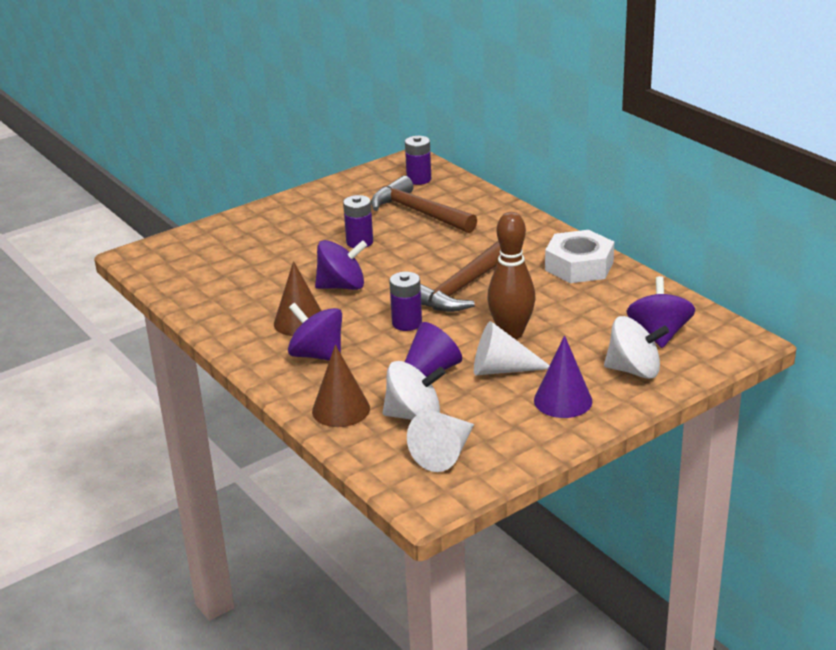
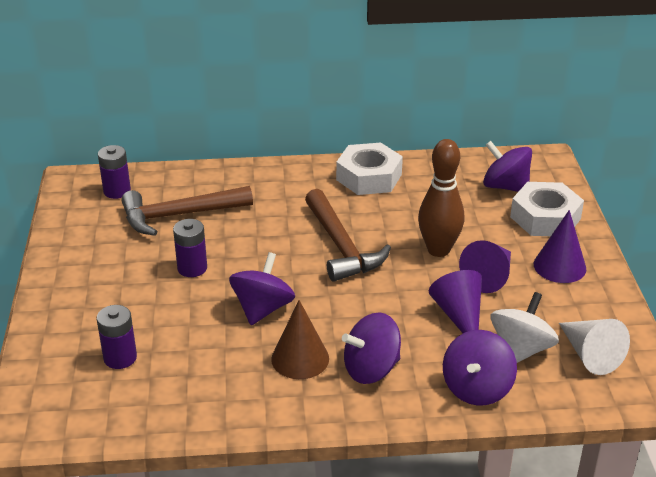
camera: 60 degrees left, 5 degrees up
(341, 409) = (477, 388): brown cone -> purple spinning top
(407, 323) = (368, 297): purple battery -> purple battery (120, 358)
(502, 369) = (489, 277): white cone -> purple cone
(634, 370) = (545, 218): white spinning top -> white nut

